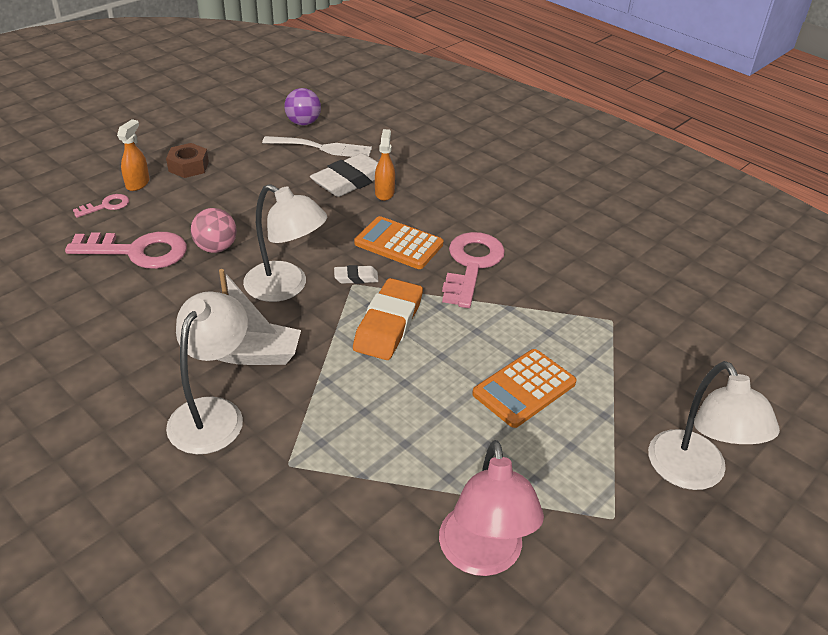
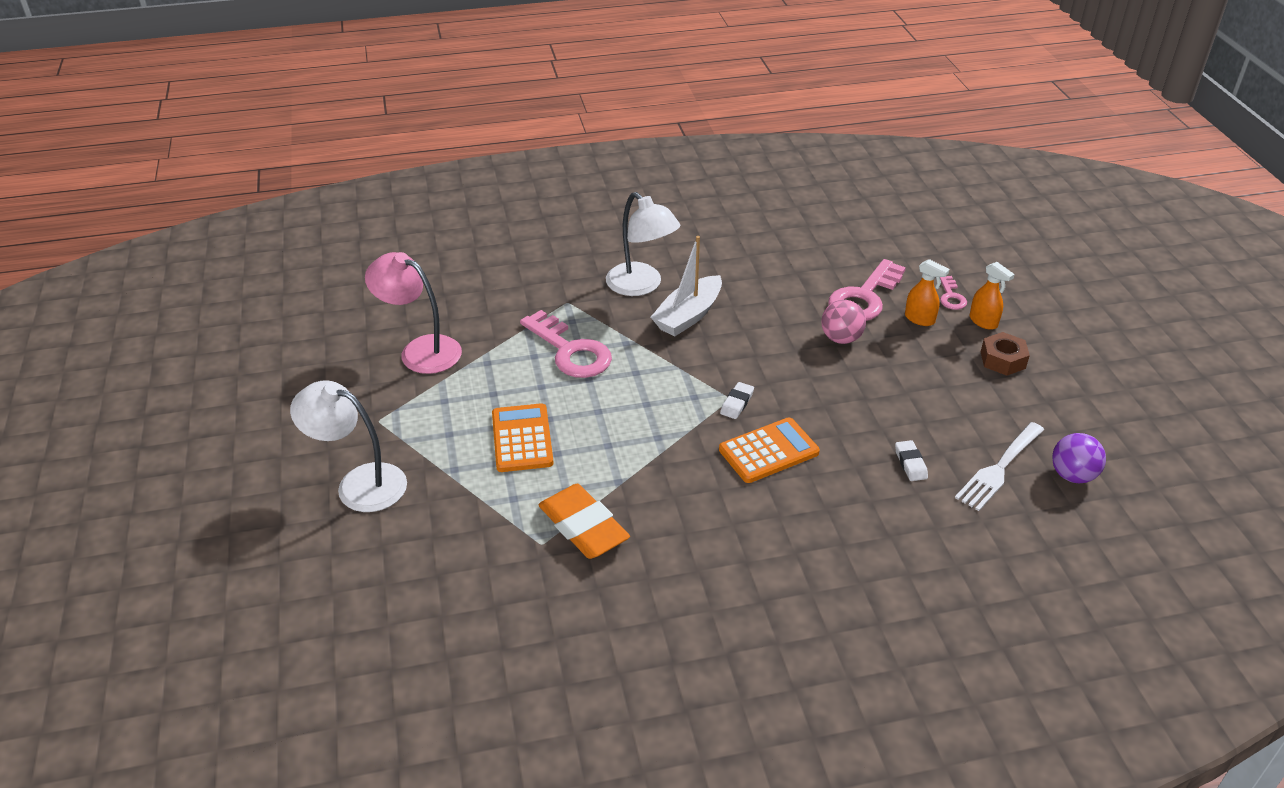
camera: 125 degrees right, 0 degrees up
(286, 287) = (754, 359): white lamp -> none
(350, 181) = (910, 463): white eraser -> white eraser, size x0.48
(384, 193) = (870, 480): orange spray bottle -> orange spray bottle (920, 319)
(388, 324) = (659, 397): orange eraser -> orange eraser (583, 527)
(471, 265) = (697, 487): pink key -> pink key (570, 351)

